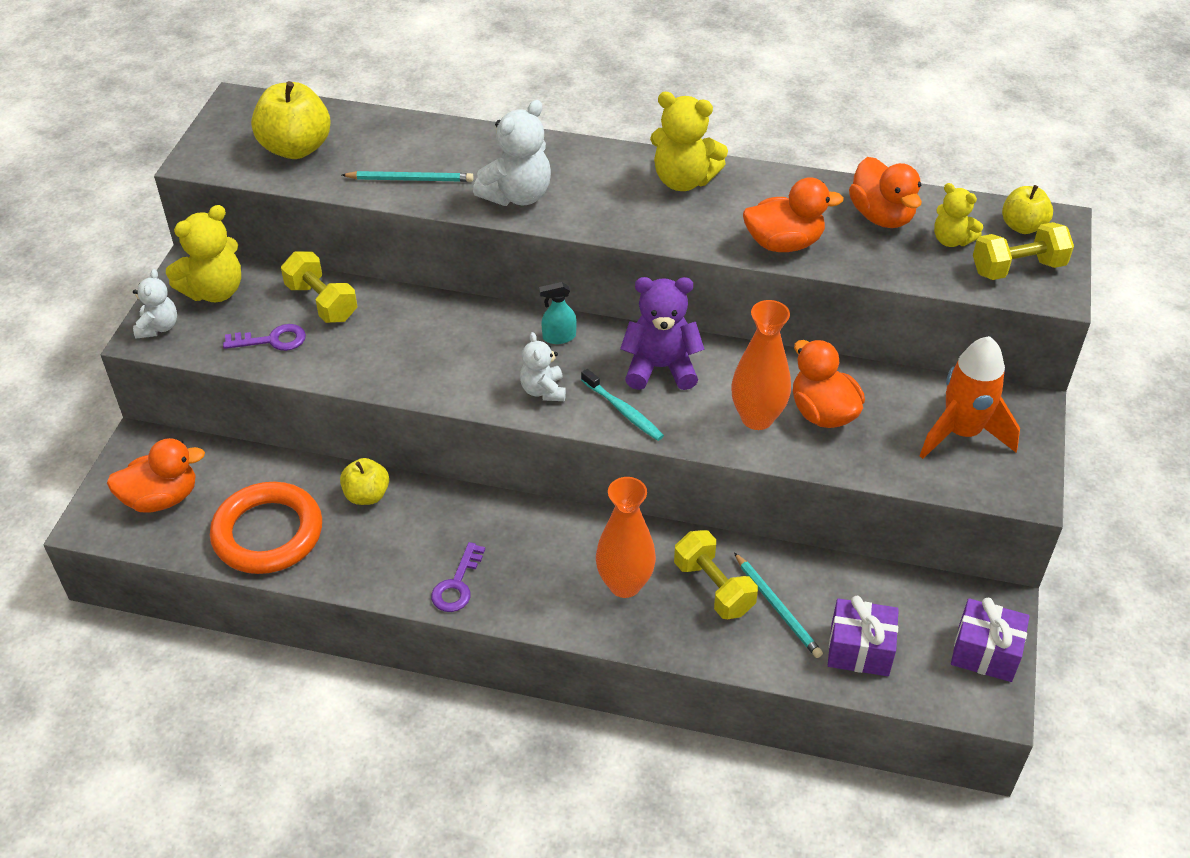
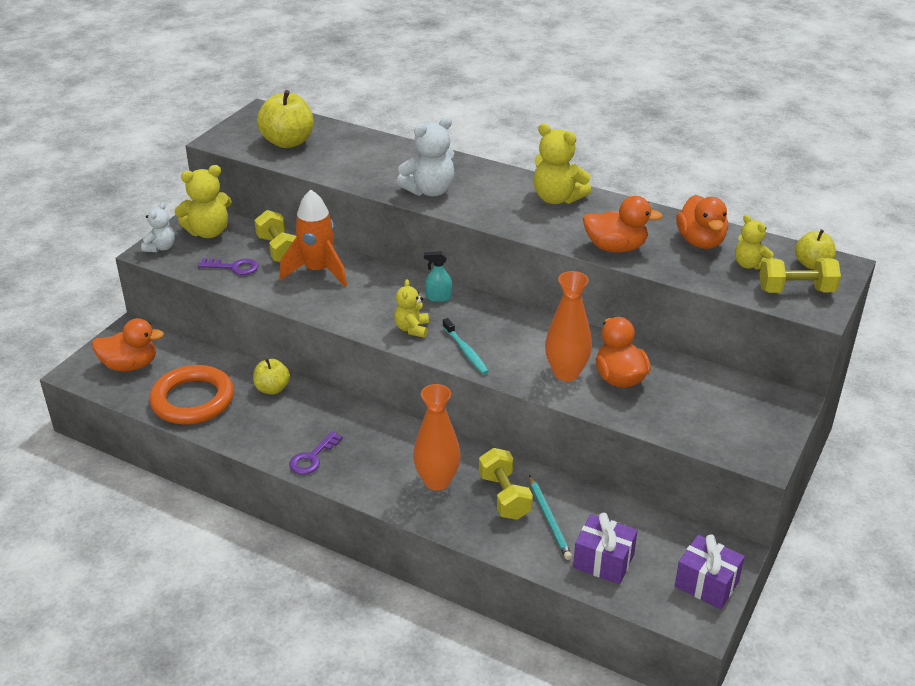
camera: 15 degrees right, 10 degrees down
(410, 179) = (358, 171): turquoise pencil -> none
(543, 390) = (412, 329): white teddy bear -> yellow teddy bear
(660, 368) = (506, 329): purple teddy bear -> none
(961, 433) = (726, 410): orange rocket -> orange rocket (318, 271)

